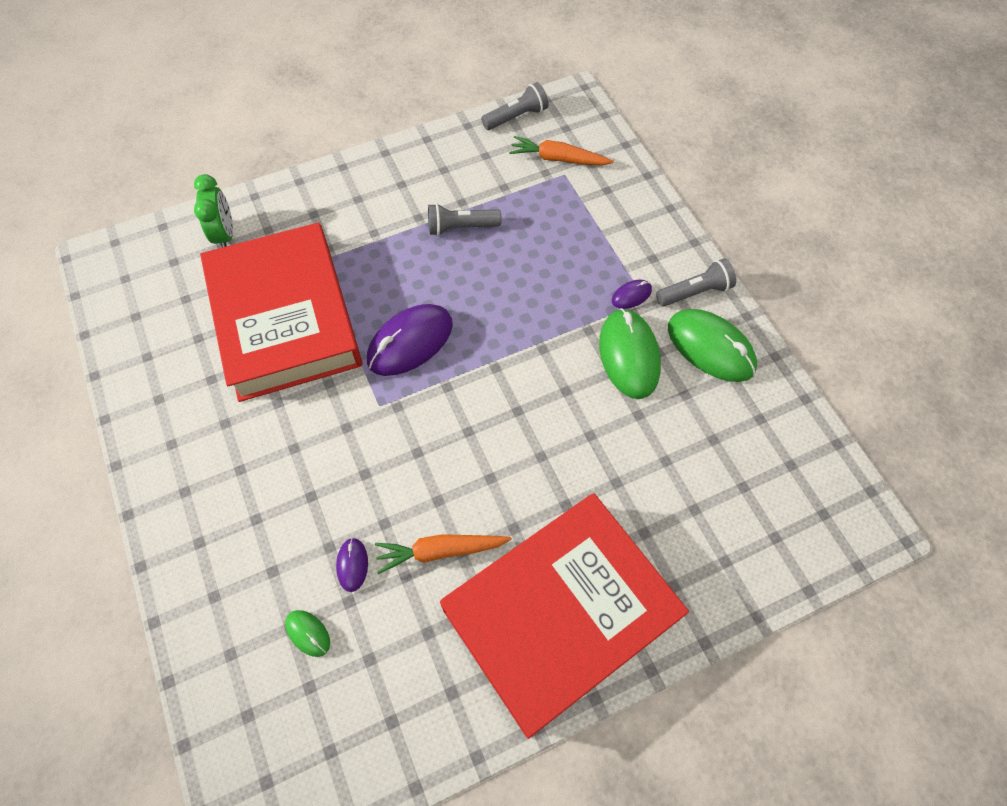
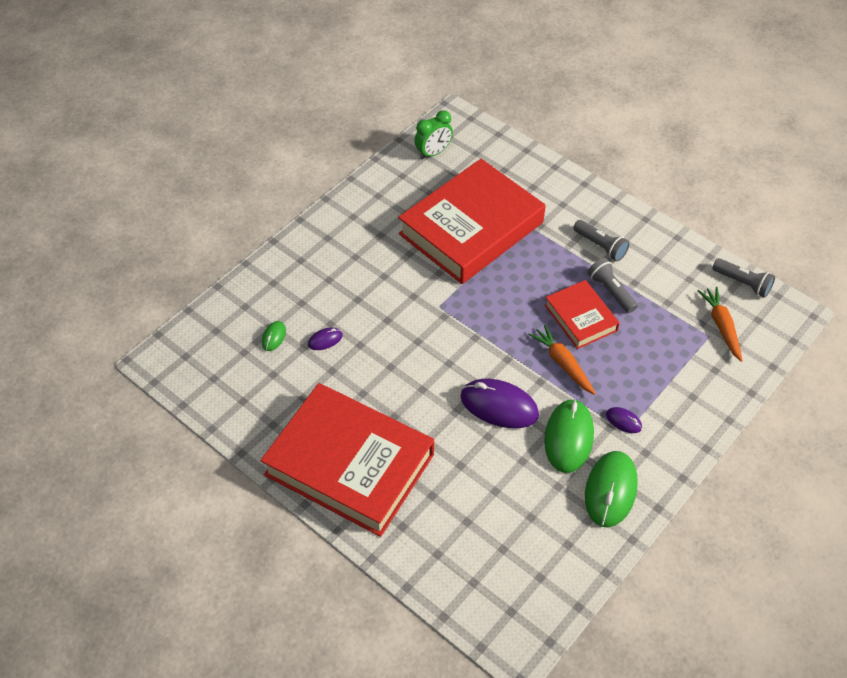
camera: 65 degrees right, 10 degrees down
(225, 234) = (513, 167): green clock -> green clock (433, 153)
(410, 342) = (496, 302): purple mouse -> purple mouse (499, 406)
(440, 551) = (357, 382): orange carrot -> orange carrot (562, 363)
(479, 271) = (580, 318): none -> red book
(629, 355) = (568, 437): green mouse -> green mouse turned 45 degrees counterclockwise
(695, 292) = (656, 463): grey flashlight -> grey flashlight (600, 246)

